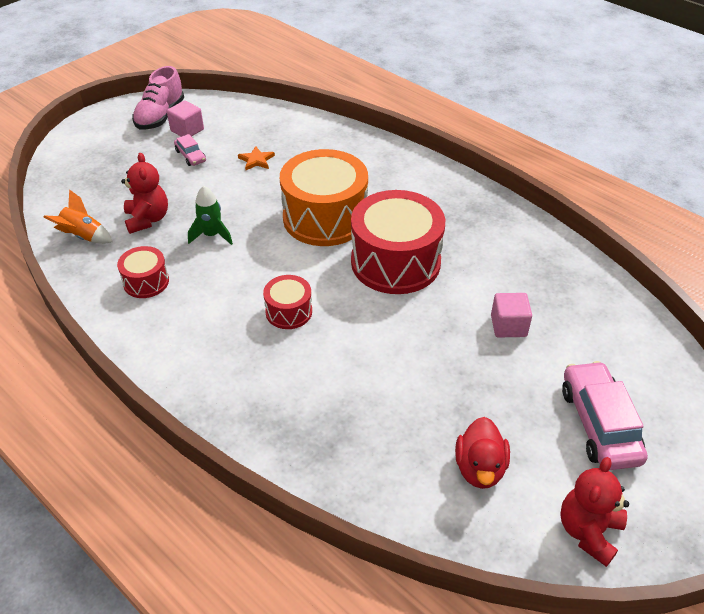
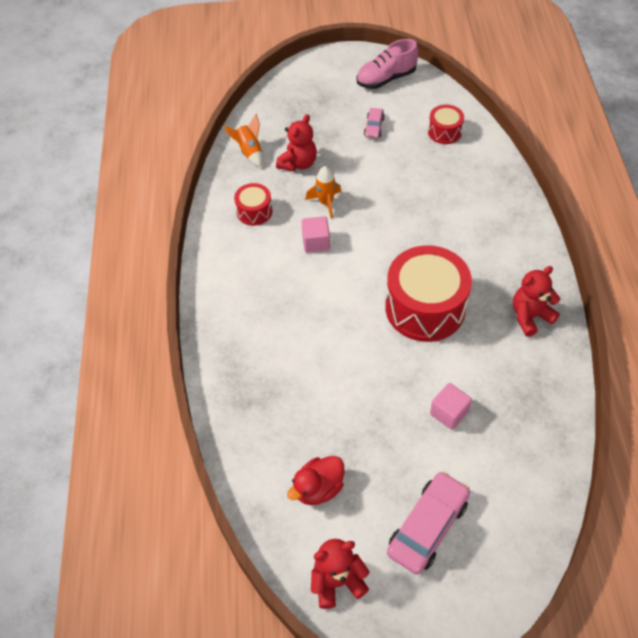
camera: 45 degrees right, 10 degrees up
(187, 130) = (393, 102): pink cube -> pink cube (316, 242)
(212, 235) = (326, 202): green rocket -> orange rocket
(256, 160) = (415, 158): orange star -> none
(289, 311) = (316, 294): red drum -> red drum (444, 132)
(325, 218) = (414, 238): orange drum -> none
(481, 218) = (530, 316): none -> red teddy bear

